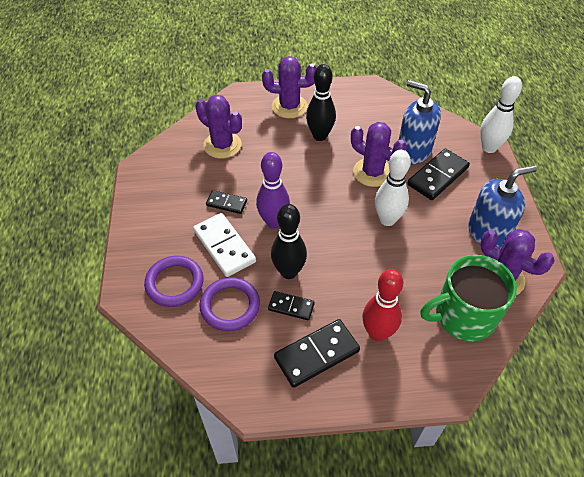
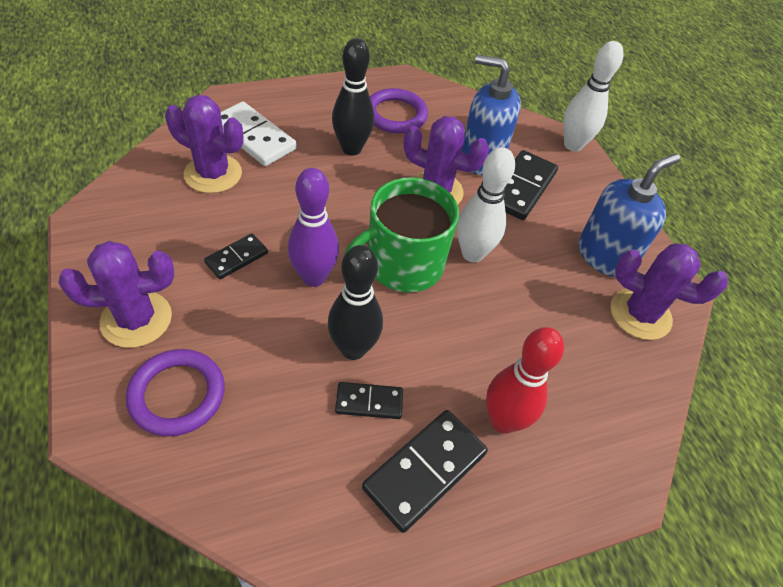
camera: 20 degrees left, 0 degrees up
(224, 246) = (246, 324): white domino -> white domino (254, 137)
(226, 203) = (236, 258): black domino -> black domino turned 45 degrees counterclockwise
(230, 306) = (275, 417): purple ring -> purple ring (395, 115)
(289, 106) = (300, 112): purple cactus -> purple cactus (136, 319)
(463, 316) = (609, 375): green mug -> green mug (402, 265)

